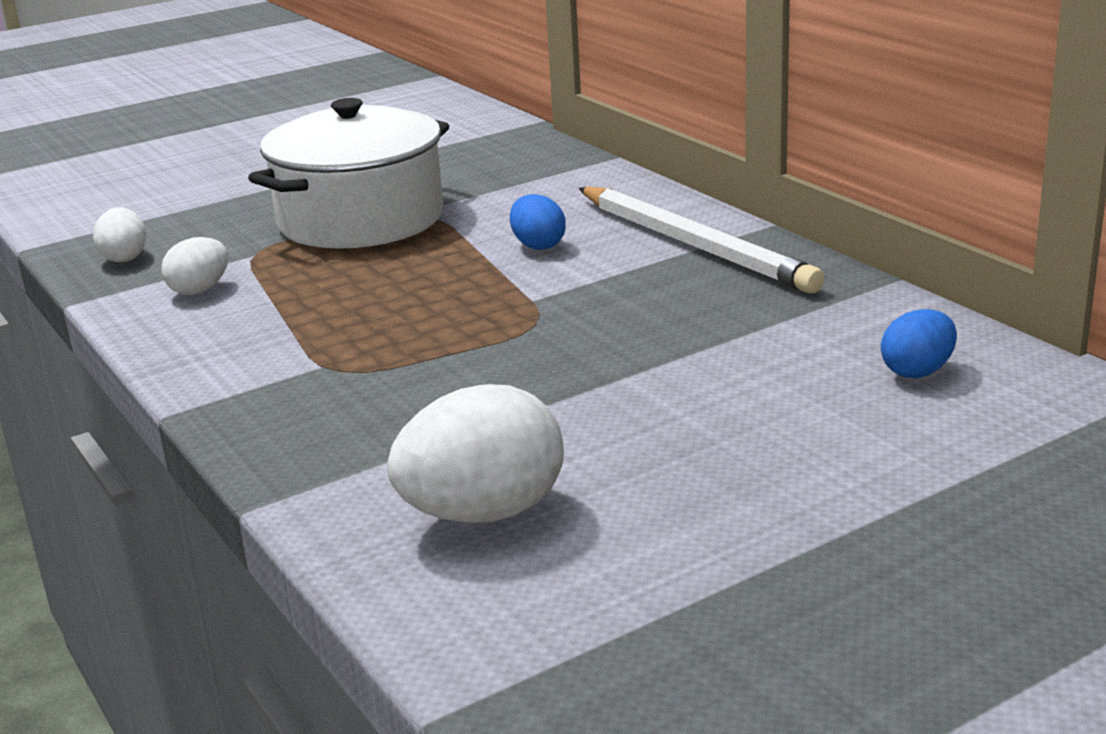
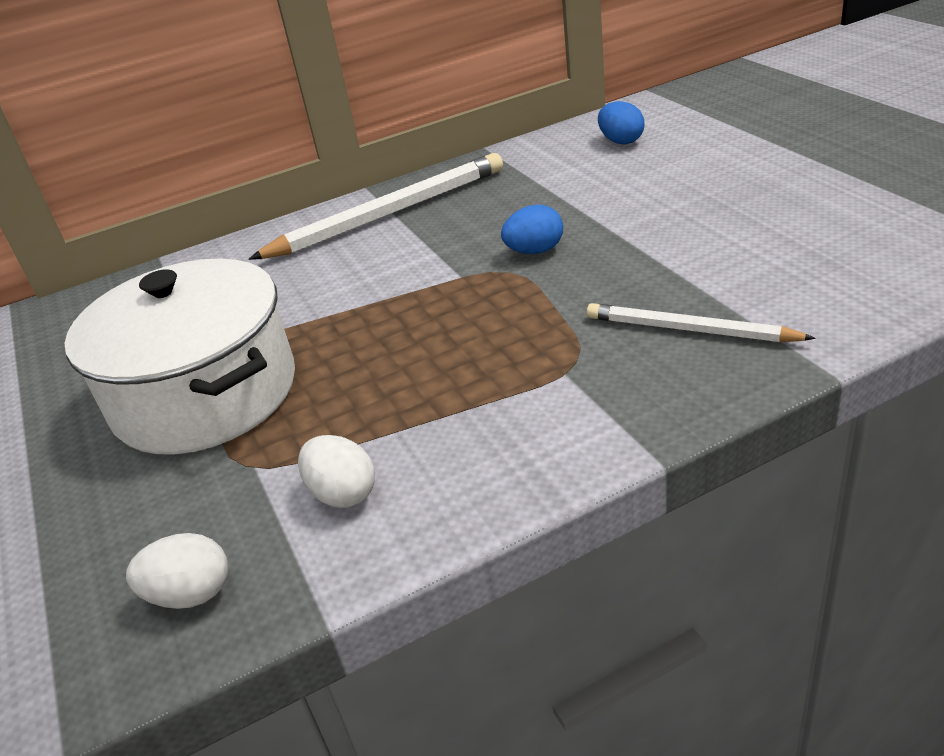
camera: 80 degrees left, 10 degrees up
(370, 427) = (690, 329): none -> white pencil
(483, 513) = (819, 266): white egg -> none
(538, 245) = (347, 281): blue egg -> blue egg (535, 251)

